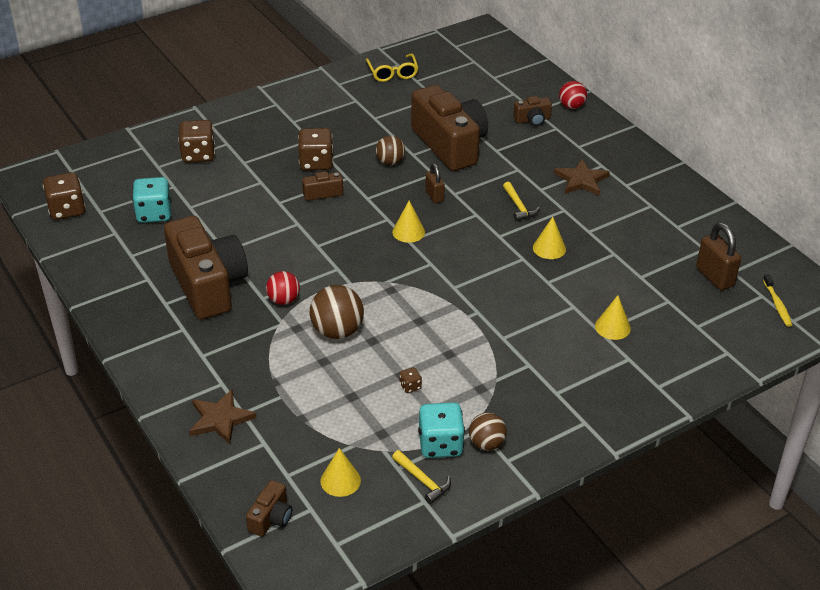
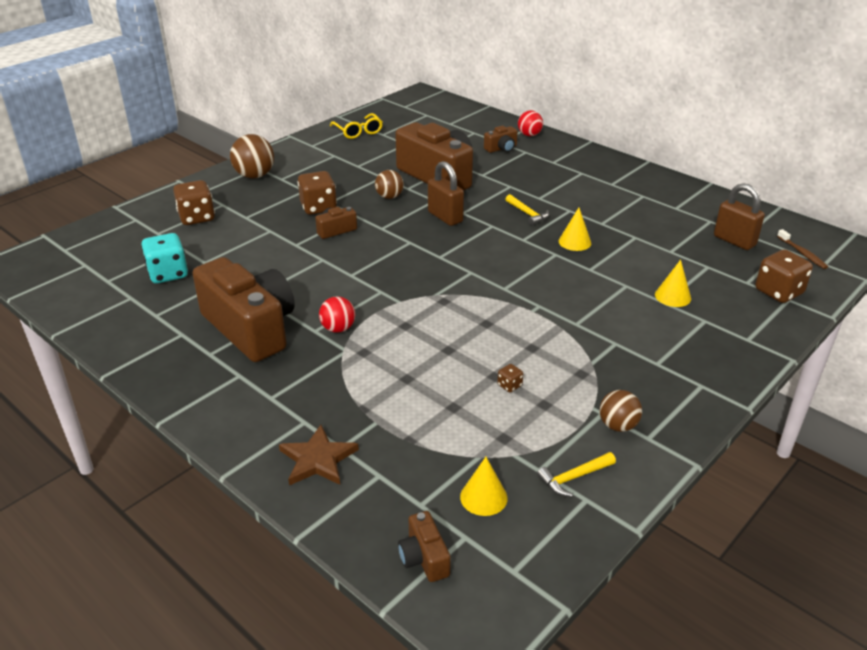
camera: 15 degrees left, 5 degrees down
(67, 210) = (70, 285): brown dice -> brown dice (778, 292)
(271, 518) = (424, 558): brown camera -> brown camera turned 150 degrees clockwise
(337, 331) = (407, 347): brown ball -> brown ball (254, 175)
(408, 232) = (435, 249): yellow cone -> none
(423, 481) = (573, 478): yellow hammer -> yellow hammer turned 120 degrees clockwise
(434, 196) = (445, 217): brown padlock -> brown padlock, size x1.60
(440, 444) = (571, 436): turquoise dice -> none
(581, 180) = (571, 186): brown star -> none
(777, 304) = (802, 253): yellow toothbrush -> brown toothbrush

